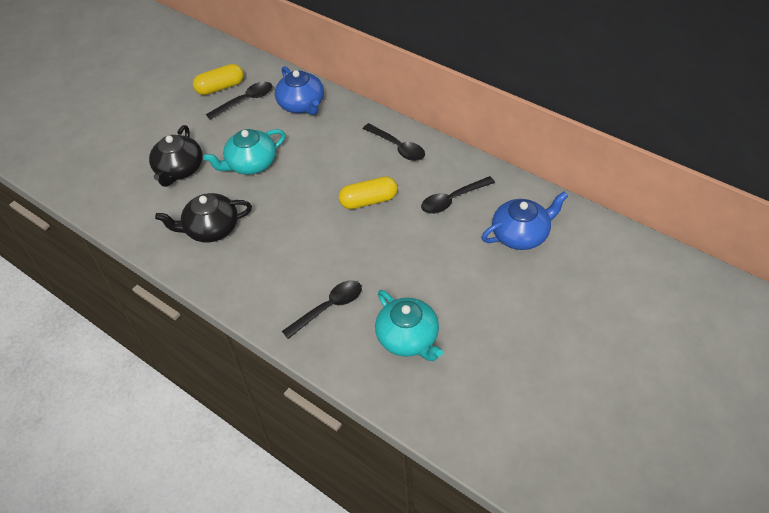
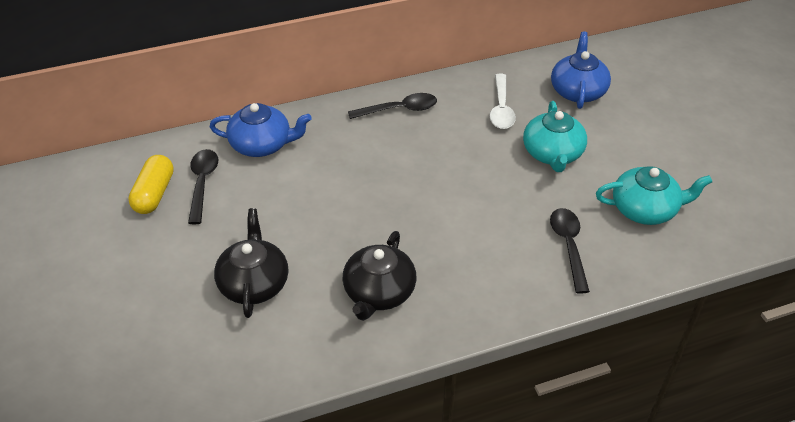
camera: 60 degrees left, 5 degrees down
(179, 169) = (254, 283): black teapot -> black teapot turned 135 degrees counterclockwise
(251, 164) = (310, 220): turquoise teapot -> turquoise teapot (552, 154)
(369, 201) = (452, 159): yellow capsule -> none
(453, 200) = (501, 108): black spoon -> white spoon

